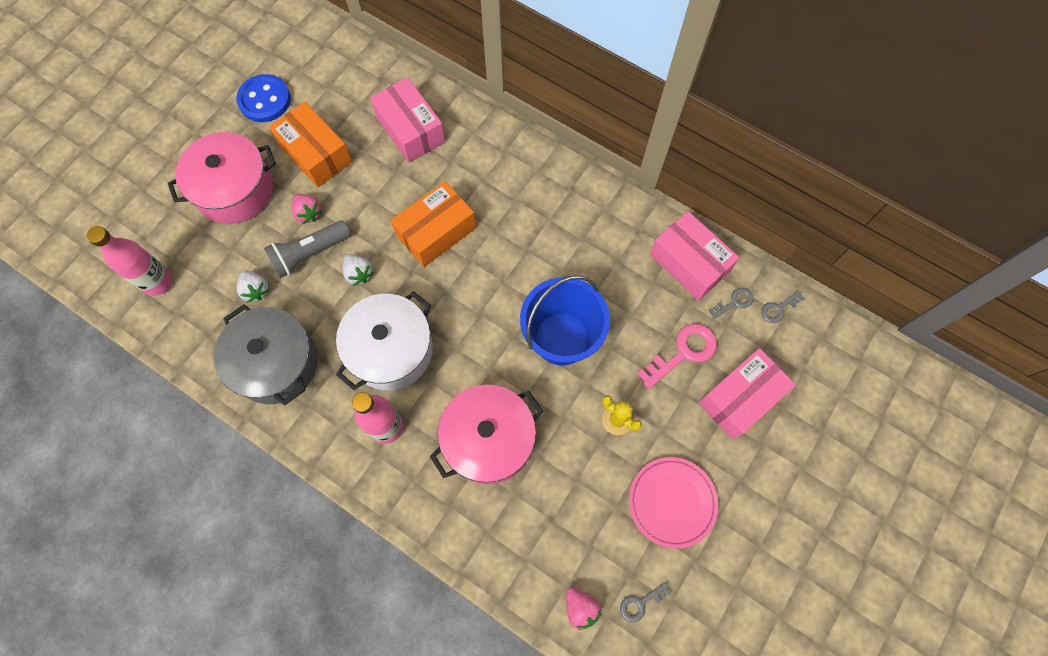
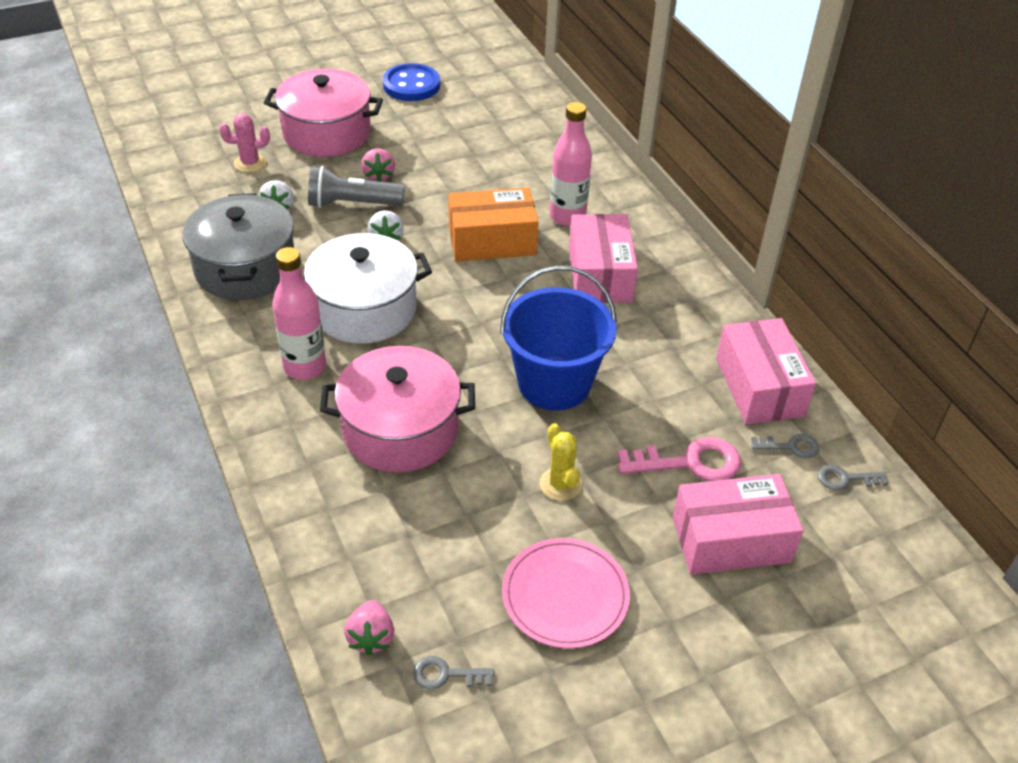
camera: 30 degrees right, 25 degrees down
(158, 282) = (198, 165): pink bottle -> pink bottle (567, 216)
(198, 256) = (250, 163): none -> pink cactus
(316, 154) = (424, 138): orange box -> none
(410, 130) = (533, 157): pink box -> pink box (600, 274)

